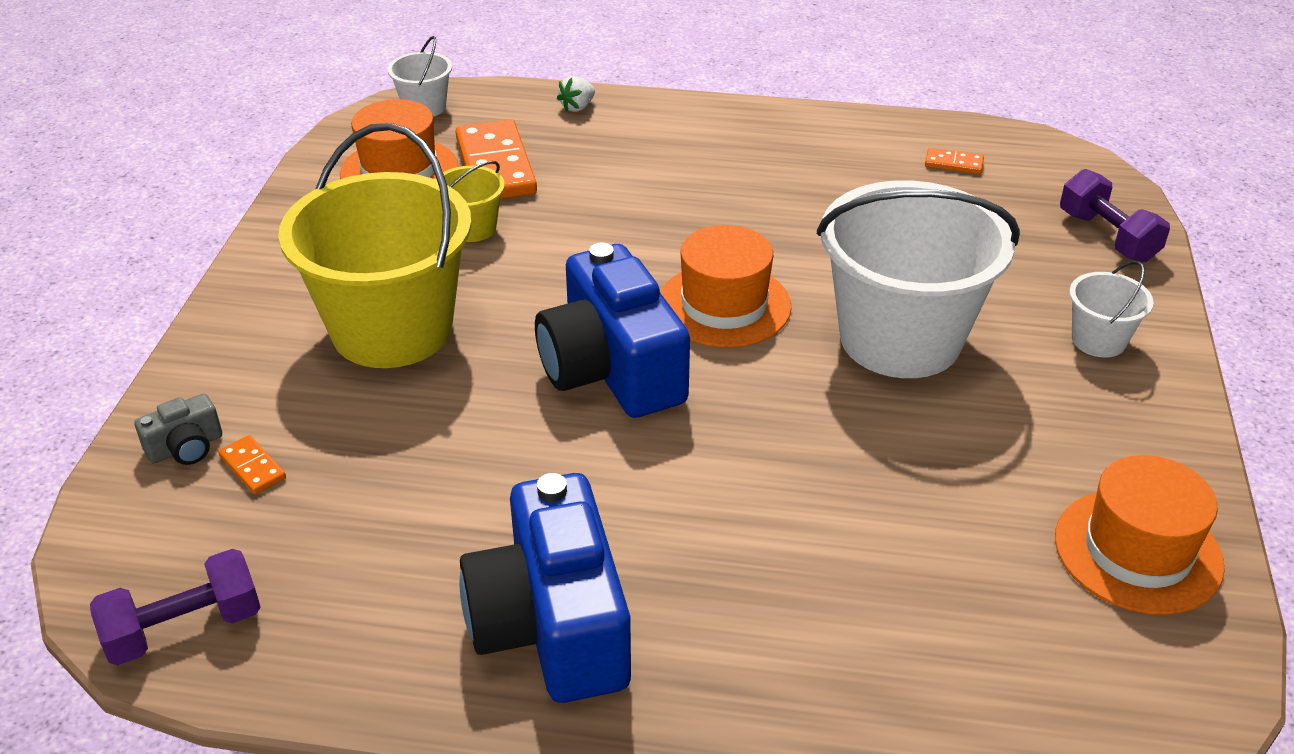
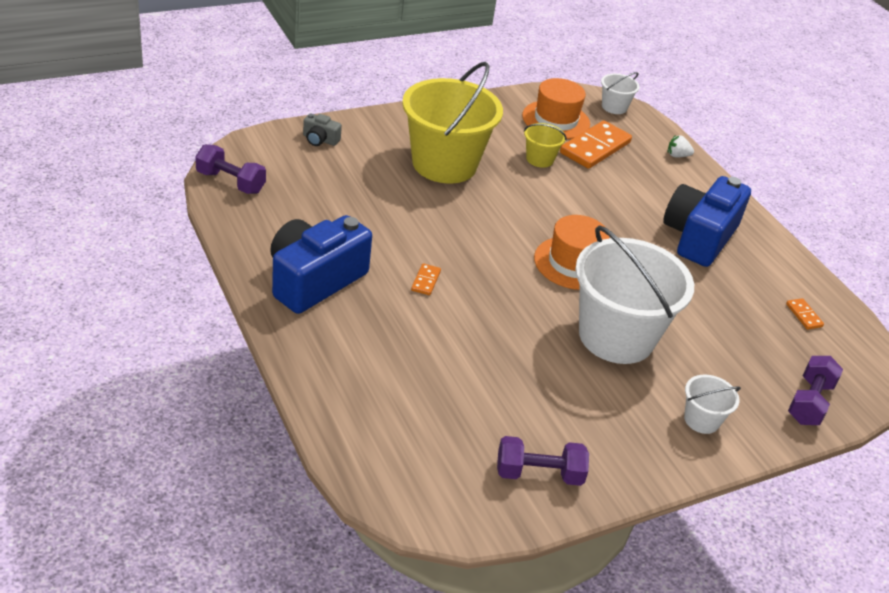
camera: 50 degrees right, 0 degrees up
(252, 467) = (325, 162): orange domino -> orange domino (425, 281)
(611, 369) = (487, 241): blue camera -> blue camera (699, 237)
(1138, 551) = (539, 474): orange hat -> purple dumbbell

